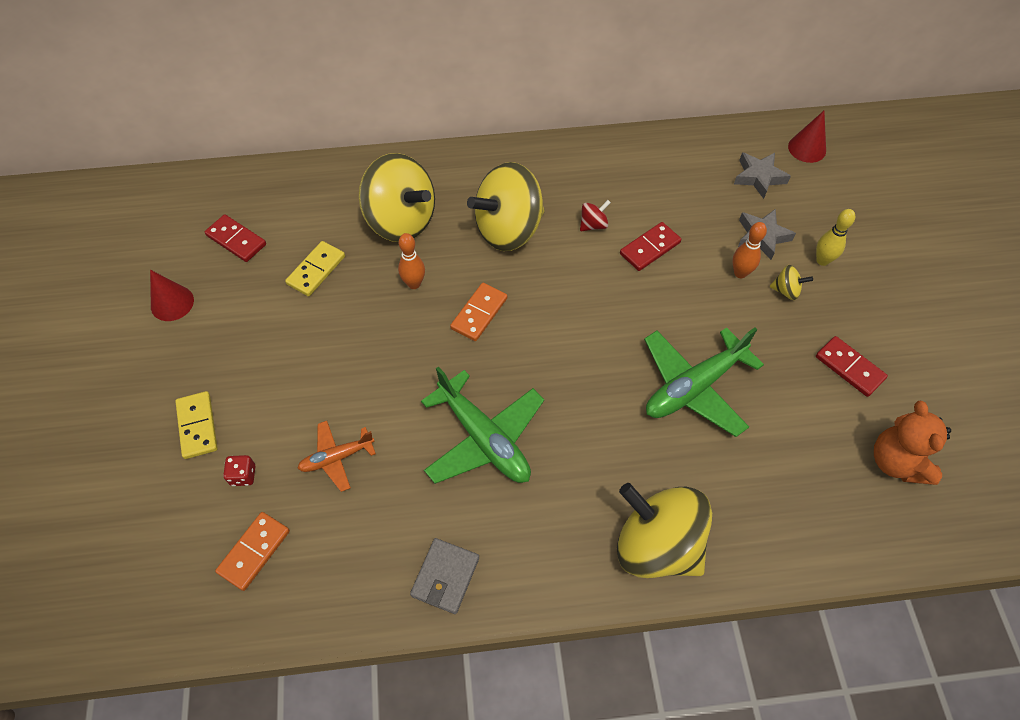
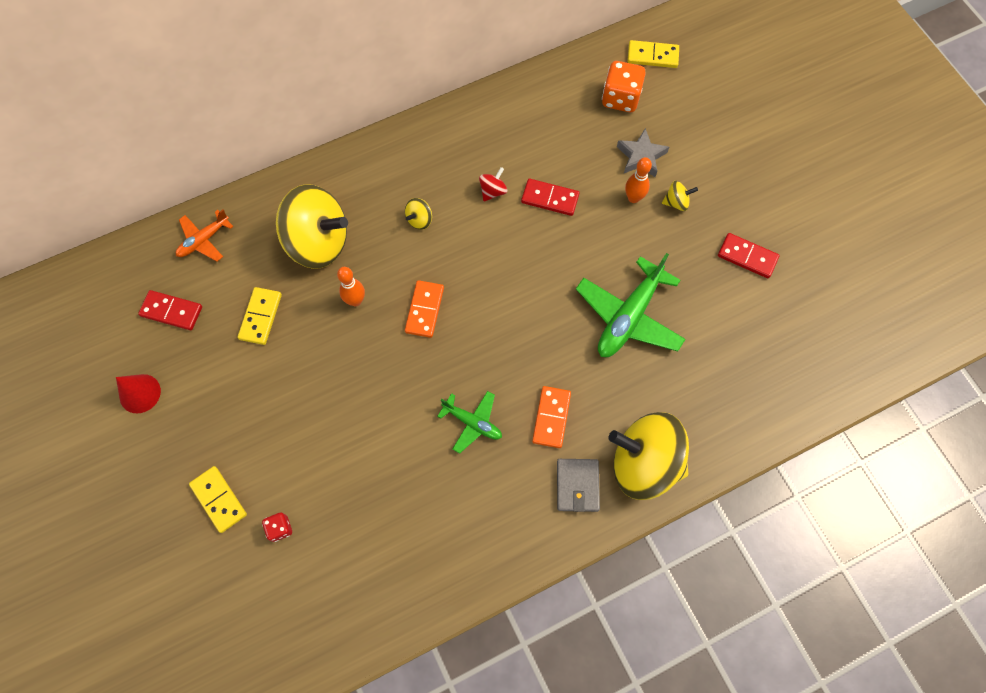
camera: 20 degrees left, 10 degrees up
(254, 552) = (319, 589): orange domino -> orange domino (551, 417)
(336, 457) = (354, 484): orange plane -> orange plane (204, 240)
(445, 577) = (486, 551): grey wallet -> grey wallet (577, 485)
(483, 438) = (472, 423): green plane -> green plane, size x0.56
(508, 229) = (419, 220): yellow spinning top -> yellow spinning top, size x0.40
(650, 248) = (550, 199): red domino -> red domino turned 75 degrees clockwise
(759, 177) = (620, 98): grey star -> orange dice
(807, 148) = (652, 56): red cone -> yellow domino
(822, 260) = (697, 164): yellow bowling pin -> none
(897, 462) = (806, 327): orange teddy bear -> none

